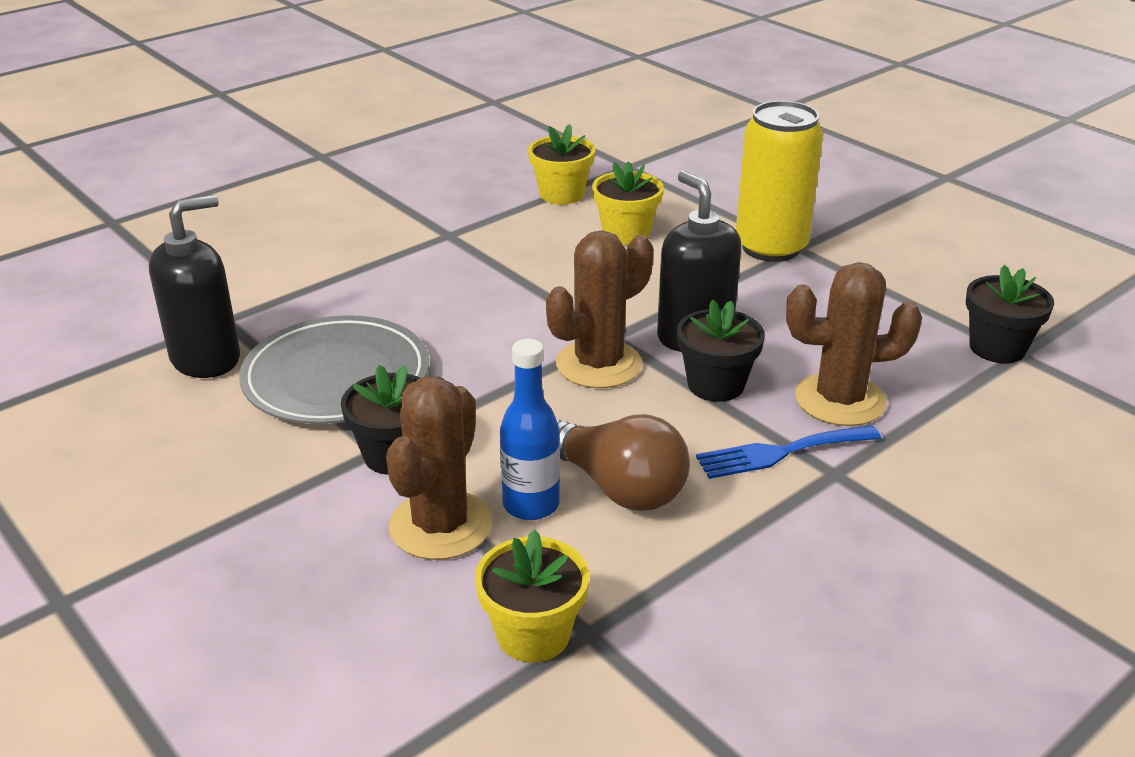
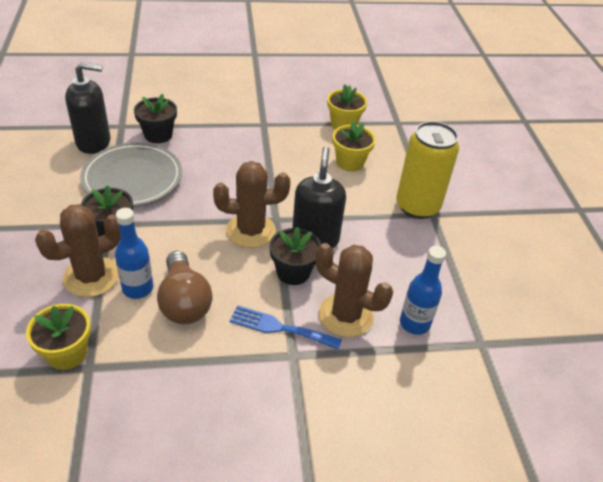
camera: 30 degrees right, 10 degrees up
(925, 369) = (414, 323): none -> blue bottle
(997, 348) = (473, 333): black flower pot -> black flower pot (158, 135)

